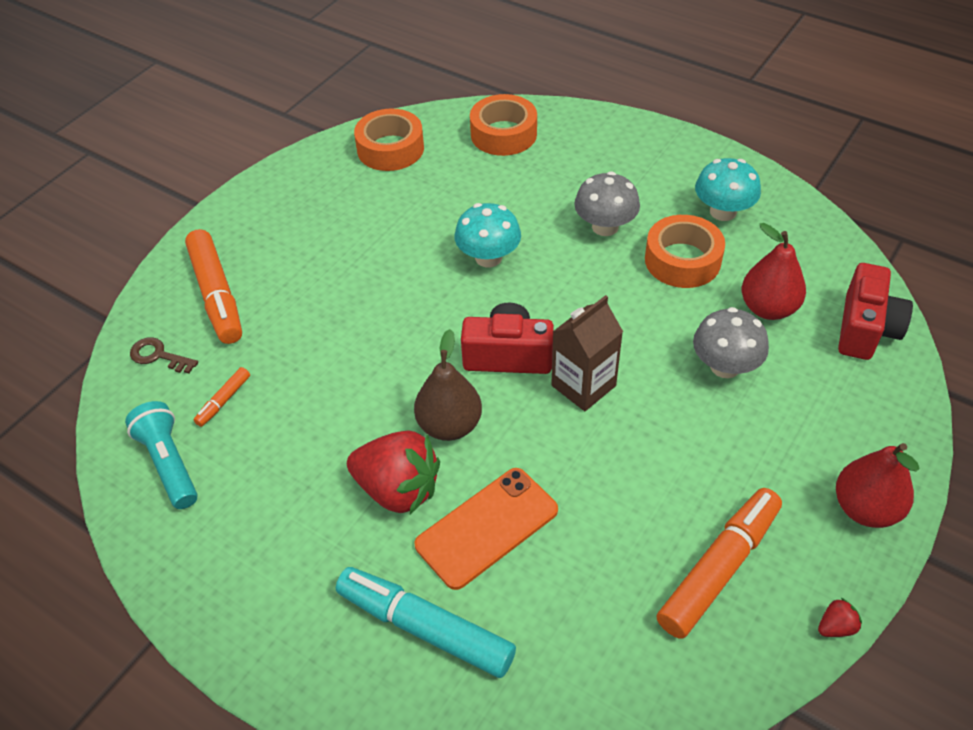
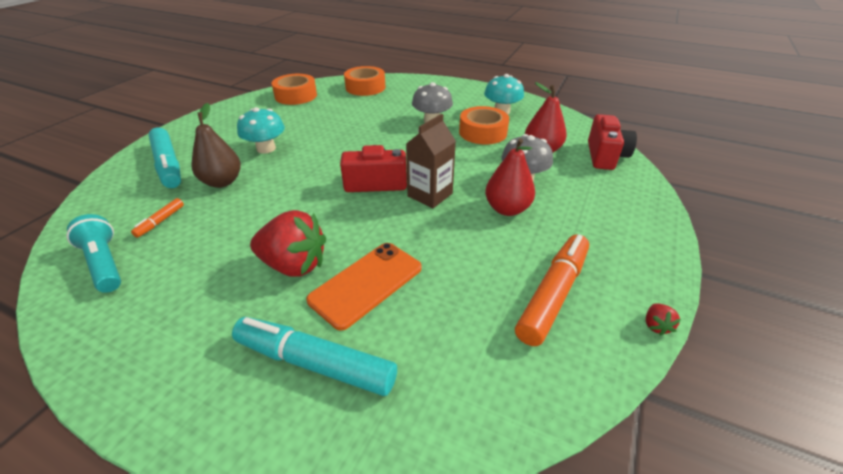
camera: 10 degrees left, 10 degrees down
(158, 356) = (115, 199): brown key -> none
(216, 295) = (168, 165): orange marker -> turquoise marker
(449, 425) = (335, 223): brown pear -> brown pear (222, 182)
(488, 257) = (359, 137): turquoise mushroom -> turquoise mushroom (266, 148)
(836, 627) = (656, 325): red strawberry -> red strawberry turned 135 degrees clockwise
(865, 508) = (645, 247): red pear -> red pear (507, 209)

